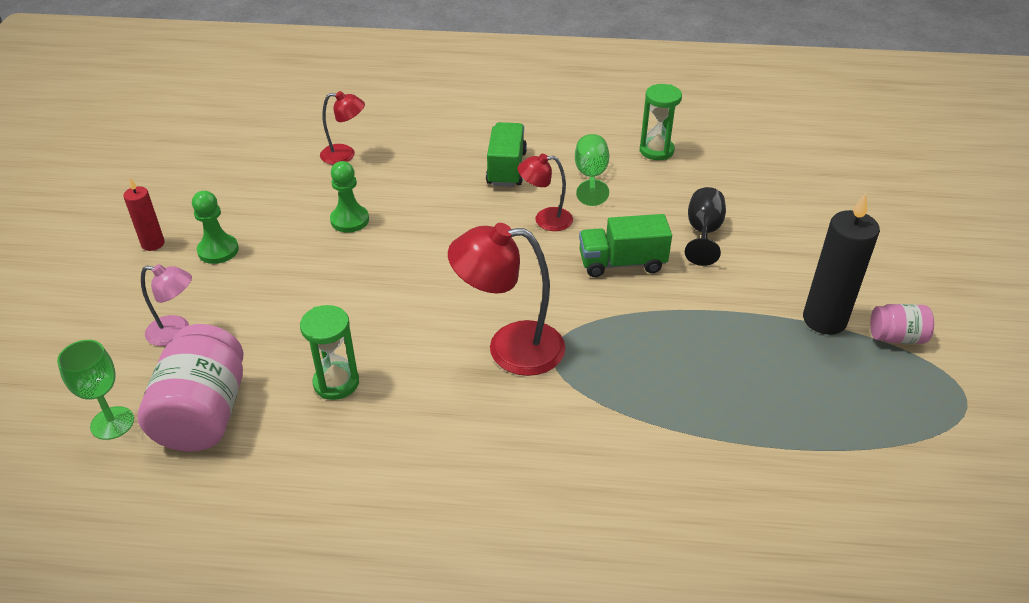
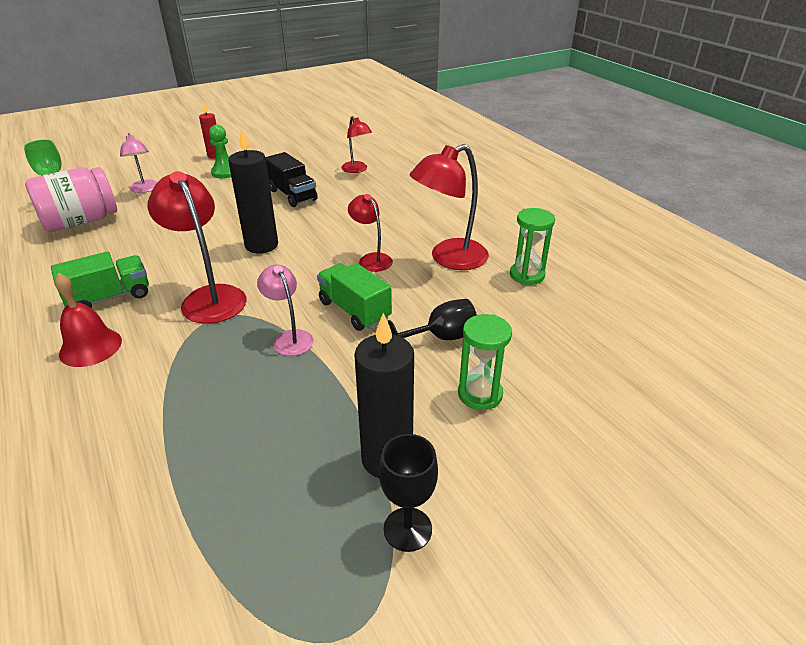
camera: 55 degrees right, 5 degrees down
(336, 383) = (131, 249): green hourglass -> green hourglass (480, 394)
(350, 220) = (292, 195): green pawn -> black truck
(441, 279) = (261, 245): none -> black candle
(506, 168) = (413, 223): green truck -> green truck (109, 298)
(526, 460) = (90, 347): none -> red bell
(591, 177) = (449, 259): green goblet -> red lamp
(630, 316) = (289, 338): none -> pink lamp
(896, 337) = (407, 529): pink jar -> black goblet

